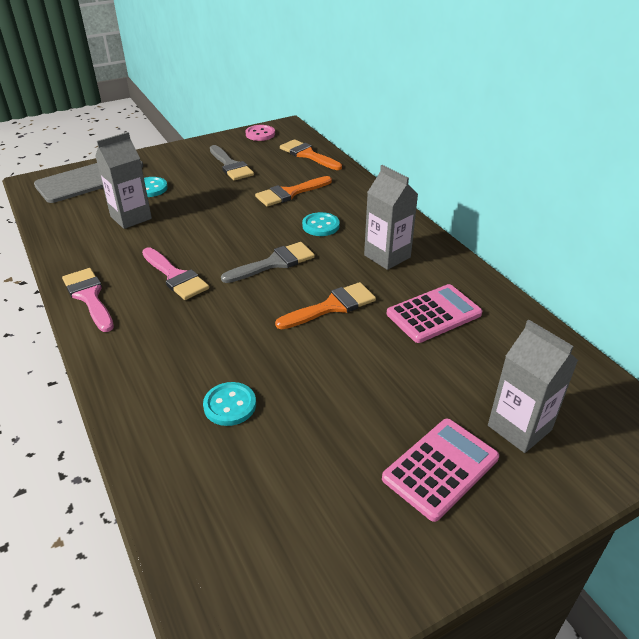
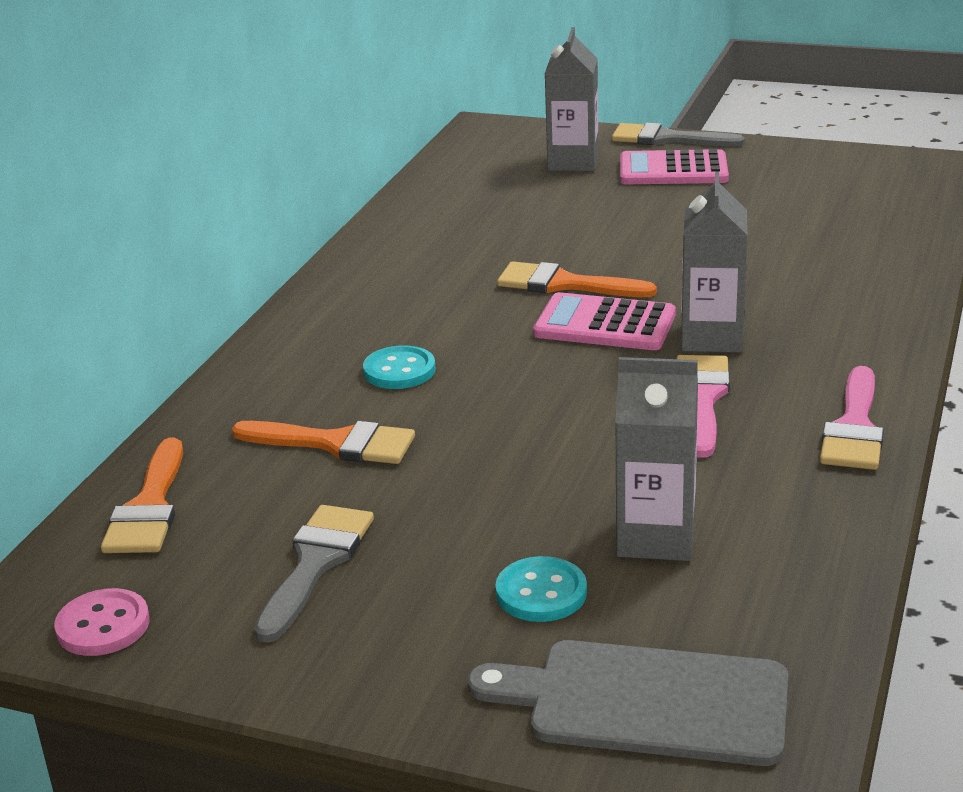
camera: 130 degrees left, 10 degrees down
(230, 405) = (793, 260): turquoise button -> none
(274, 263) = (547, 354): grey brush -> grey brush (667, 139)
(387, 256) = (404, 299): grey carton -> grey carton (712, 338)
(433, 314) = (478, 236): pink calculator -> pink calculator (605, 324)

